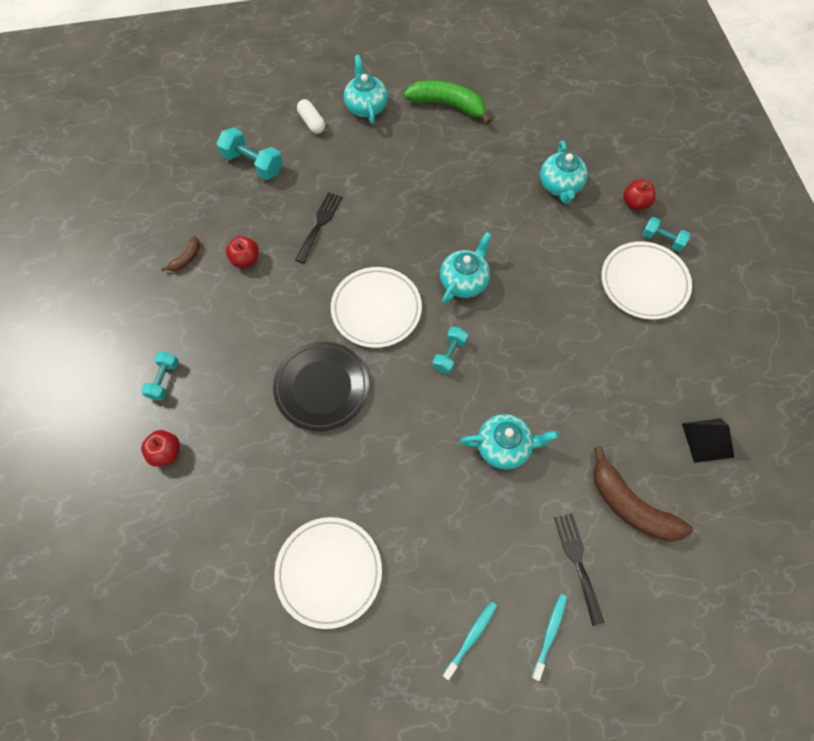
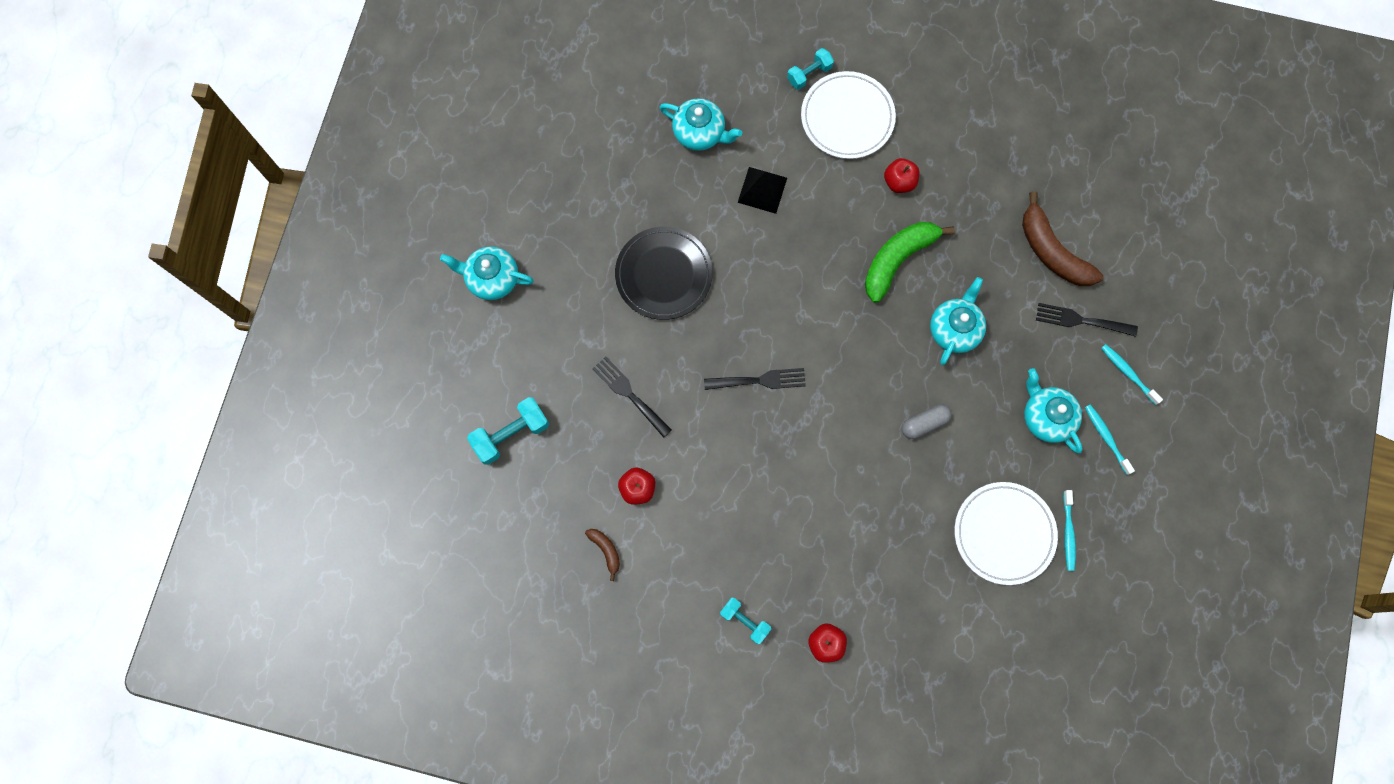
camera: 65 degrees left, 10 degrees up
(312, 122) = (484, 347): white capsule -> none
(322, 387) = (822, 468): black plate -> black plate (663, 274)
(356, 637) = (1068, 533): none -> turquoise toothbrush
(376, 309) = (759, 380): white plate -> black fork
(402, 456) = (924, 423): none -> grey capsule
(448, 105) = (536, 191): green banana -> green banana (897, 260)
(449, 354) = (841, 333): turquoise dumbbell -> none
(464, 281) = (768, 281): turquoise teapot -> turquoise teapot (1046, 417)
(630, 505) = (1052, 251): brown banana -> brown banana turned 75 degrees clockwise
(635, 203) = (756, 74): red apple -> red apple (899, 182)
(707, 440) = (1022, 155): black pyramid -> black pyramid (762, 190)

